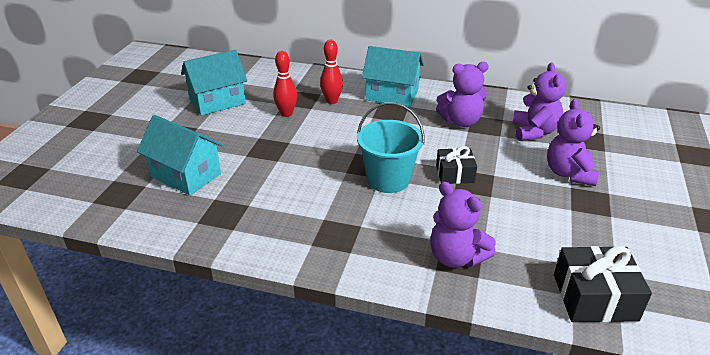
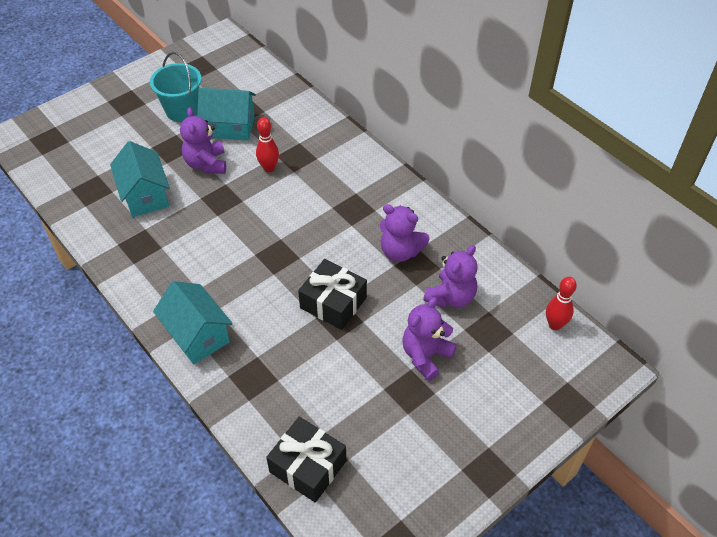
camera: 35 degrees right, 15 degrees up
(332, 101) = (317, 172): red bowling pin -> red bowling pin (555, 325)
(388, 179) = (277, 279): turquoise bucket -> turquoise bucket (182, 110)
(392, 95) = (375, 190): turquoise house -> turquoise house (197, 335)
(455, 174) = (333, 302): black gift -> black gift, size x1.57
(456, 257) = (251, 375): purple teddy bear -> purple teddy bear (206, 164)

